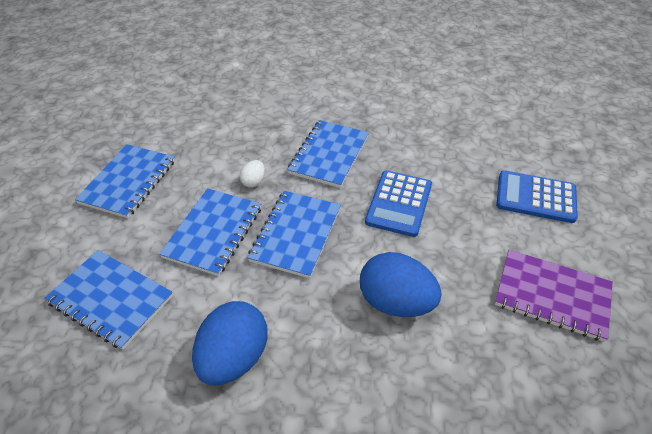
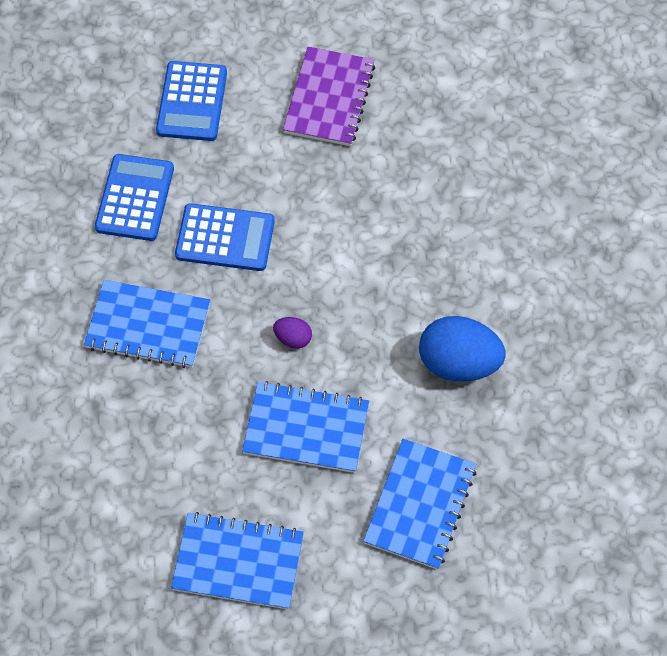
camera: 100 degrees left, 15 degrees up
(254, 182) = (213, 405): white egg -> none
(296, 234) = (293, 339): blue notebook -> purple egg
(395, 302) = (365, 231): blue egg -> none
(440, 157) = (135, 198): none -> blue calculator

